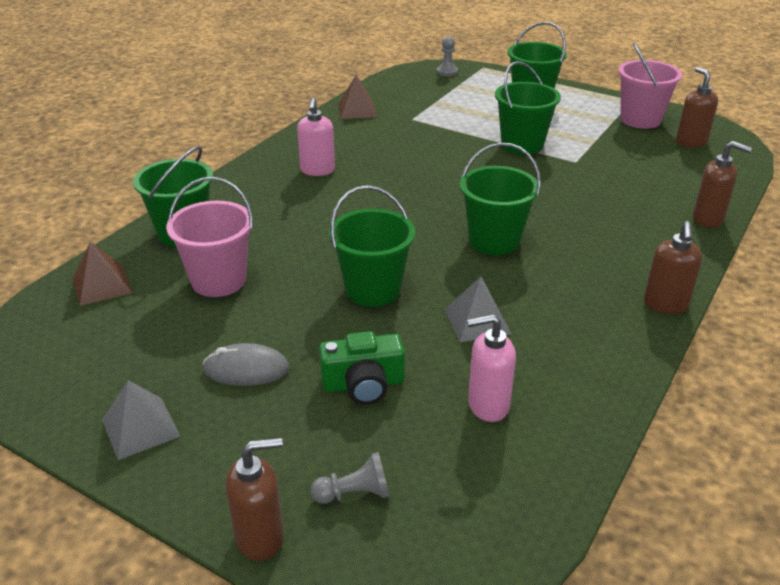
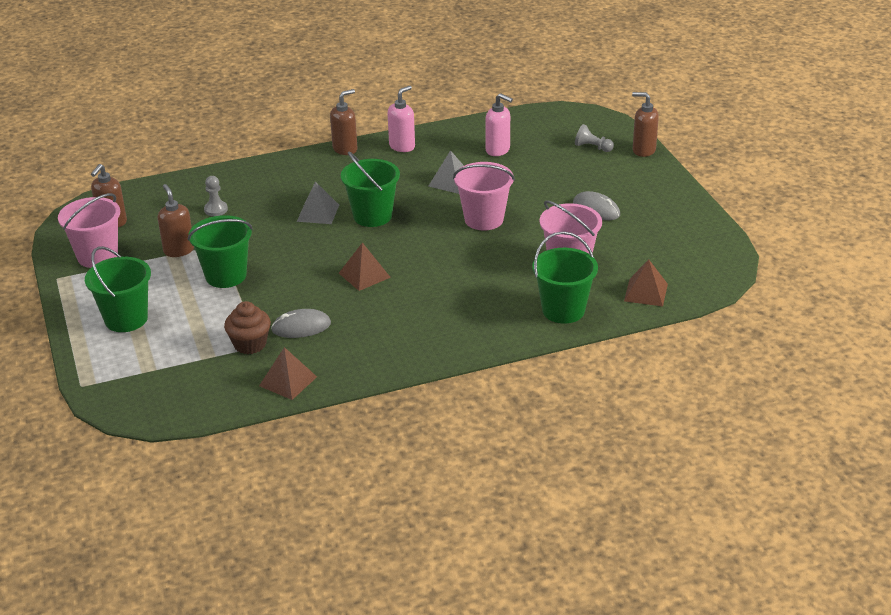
camera: 140 degrees left, 0 degrees up
(140, 428) = (669, 205): grey pyramid -> grey pyramid (318, 213)
(317, 170) = (409, 324): pink soap dispenser -> pink soap dispenser (402, 146)
(363, 384) = (544, 180): green camera -> none
(373, 290) = (484, 219): green bucket -> pink bucket
(401, 138) = (301, 327): none -> grey mouse
(412, 188) = (364, 275): none -> brown pyramid
(420, 117) = (250, 344): none -> brown cupcake
(447, 72) = (126, 396): grey pawn -> grey pawn (216, 210)
(708, 219) = (228, 173): brown soap dispenser -> brown soap dispenser (179, 250)

